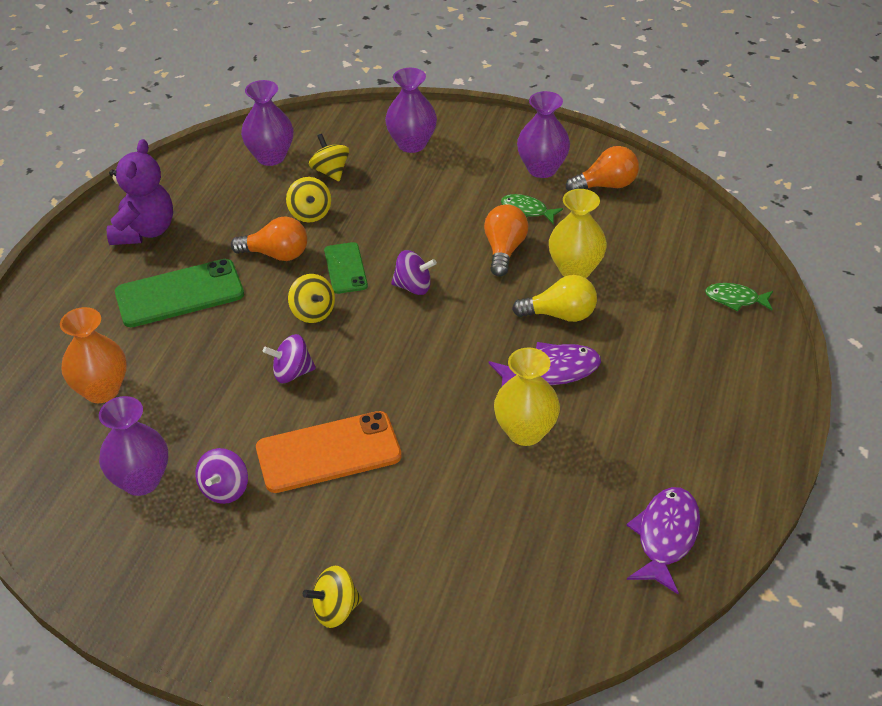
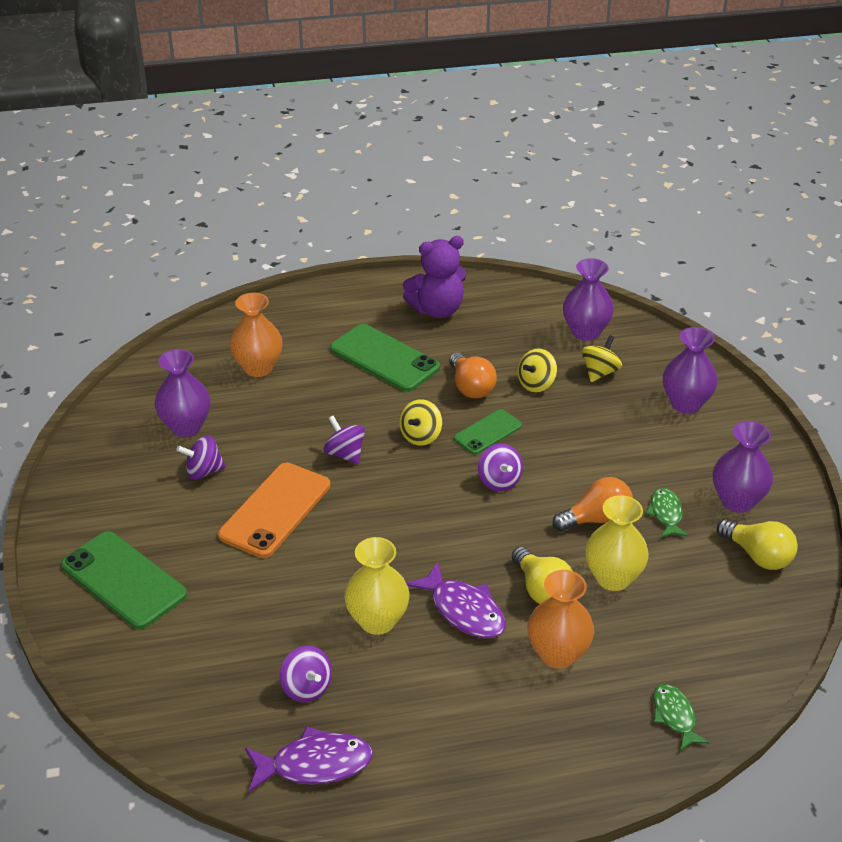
camera: 60 degrees right, 5 degrees down
(328, 452) = (275, 510): orange phone -> orange phone turned 75 degrees clockwise
(335, 610) = (123, 580): yellow spinning top -> green phone
(574, 511) = (306, 688): none -> purple spinning top
(606, 185) = (758, 556): orange light bulb -> yellow light bulb
(635, 335) = (558, 654): none -> orange vase

